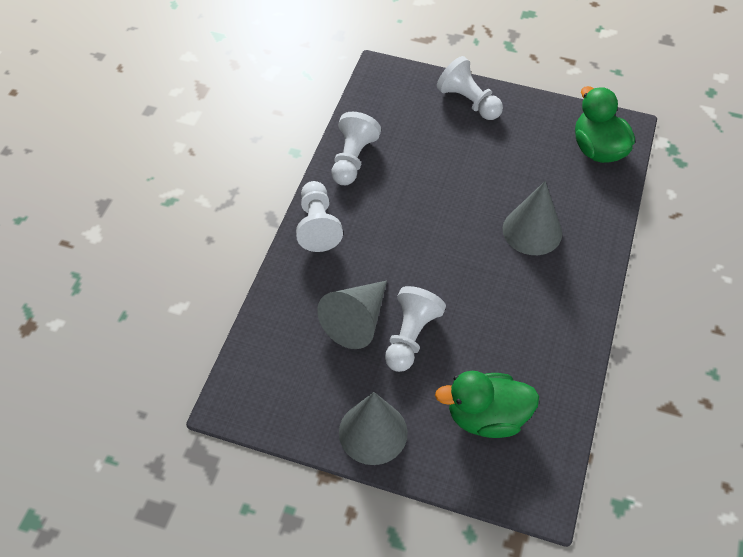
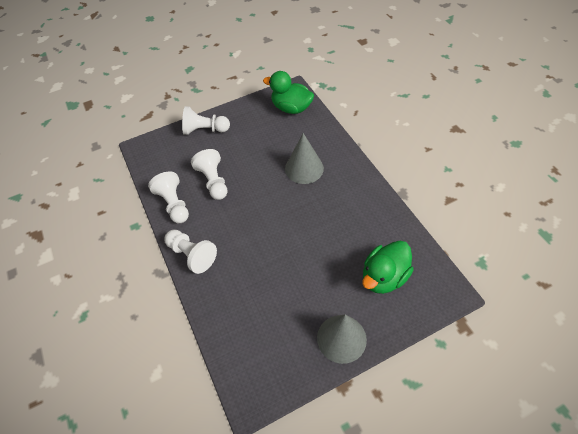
camera: 40 degrees left, 0 degrees up
(357, 321) = (268, 287): grey cone -> none
(410, 337) = (305, 270): white pawn -> white pawn (213, 181)

